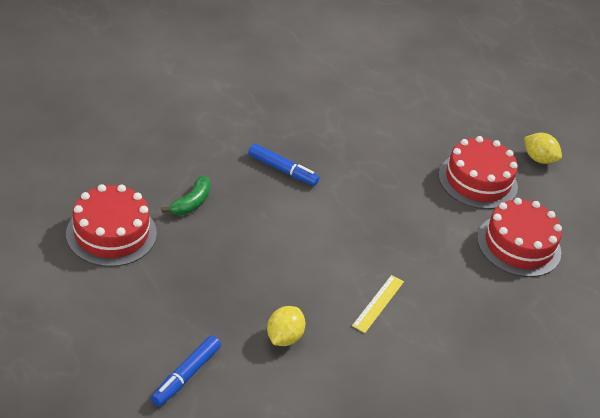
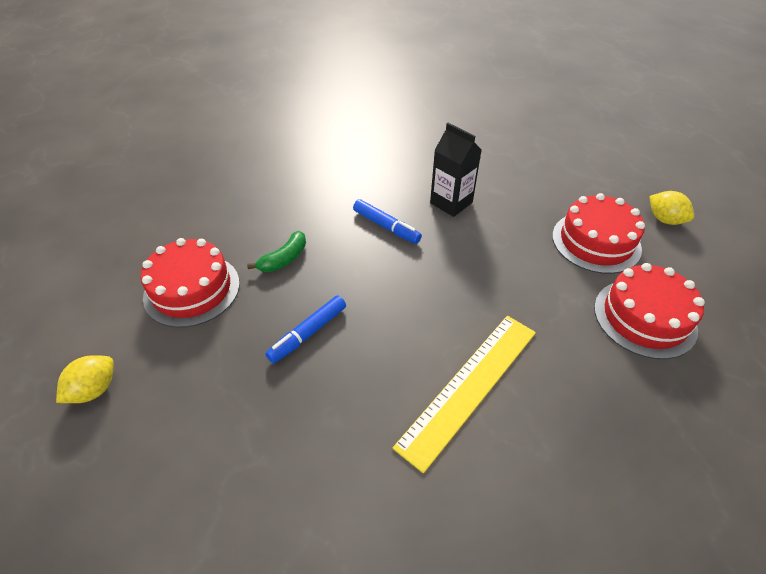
camera: 15 degrees right, 5 degrees up
(186, 375) = (217, 475): blue marker -> blue marker (308, 333)
(284, 337) = (348, 427): yellow lemon -> yellow lemon (94, 390)
(341, 145) = (451, 203): none -> black carton
(378, 303) = (469, 386): yellow ruler -> yellow ruler, size x2.03

